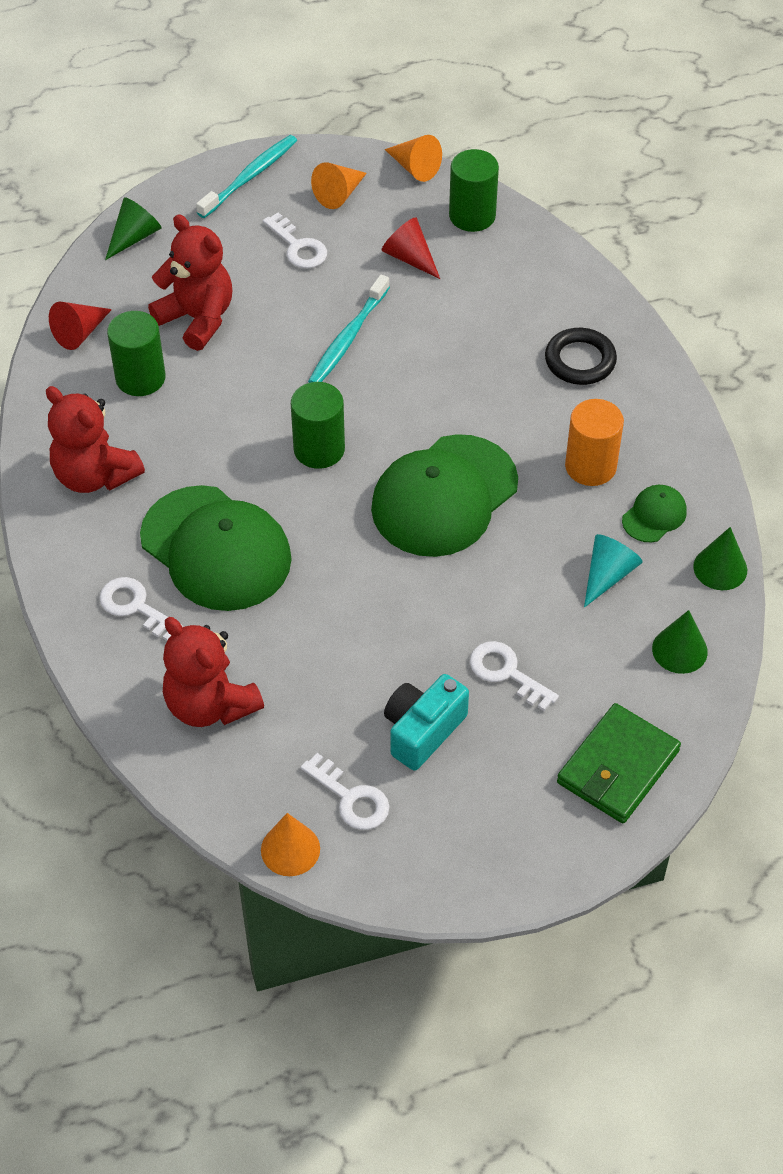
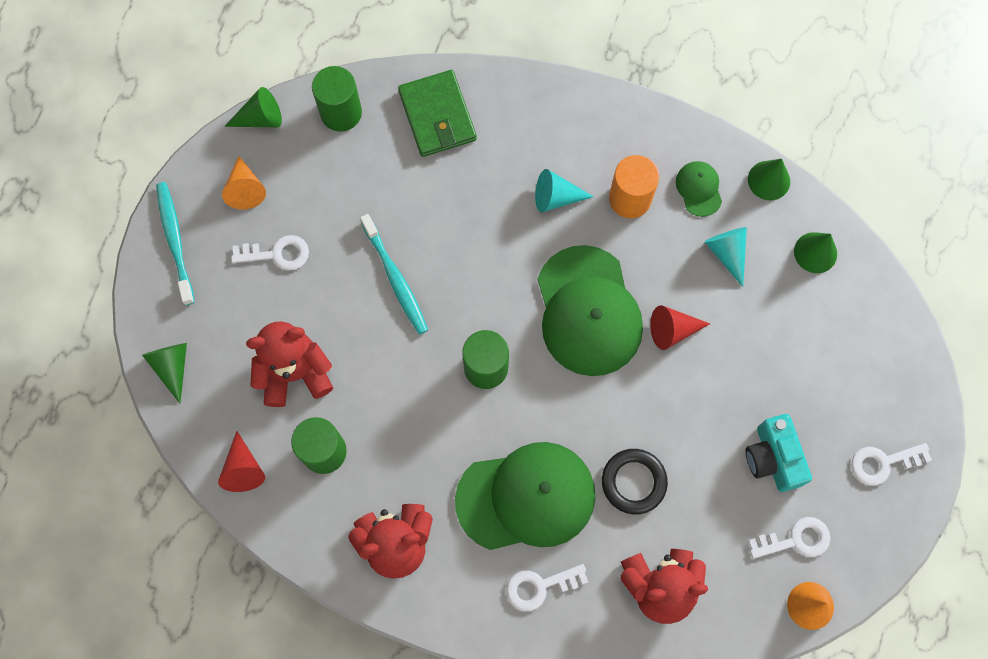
camera: 55 degrees left, 20 degrees up
(409, 258) = (349, 183): red cone -> red cone (672, 330)
(414, 167) = (260, 118): orange cone -> green cone
(506, 672) = (761, 373): white key -> white key (883, 463)
(537, 410) = (556, 197): none -> turquoise cone
(580, 360) = (532, 138): black ring -> black ring (633, 482)
(618, 767) = (878, 354): green wallet -> green wallet (437, 116)

